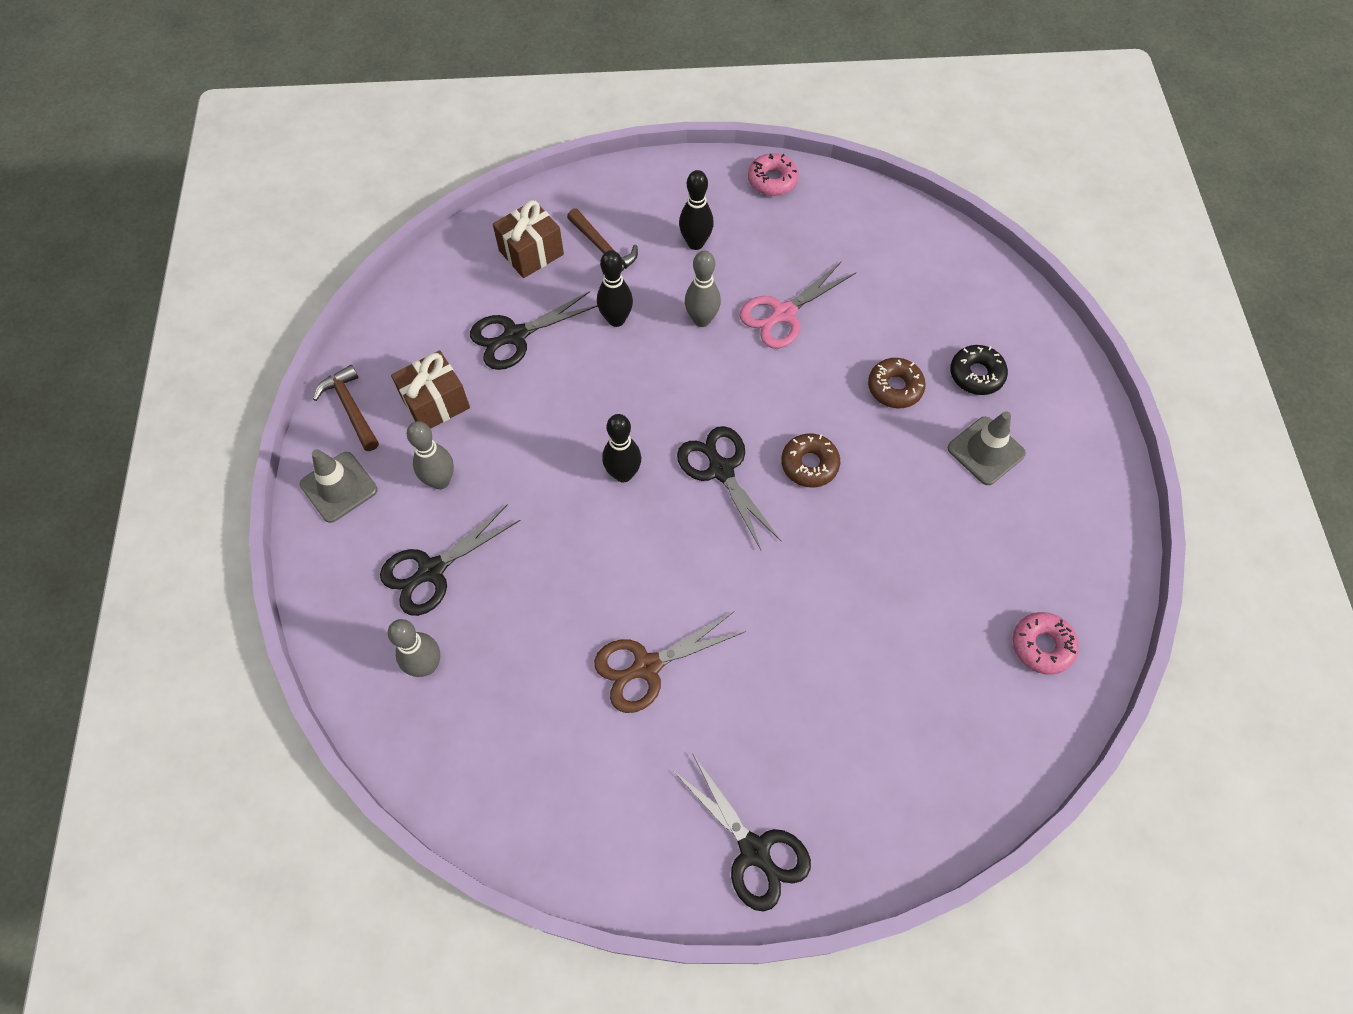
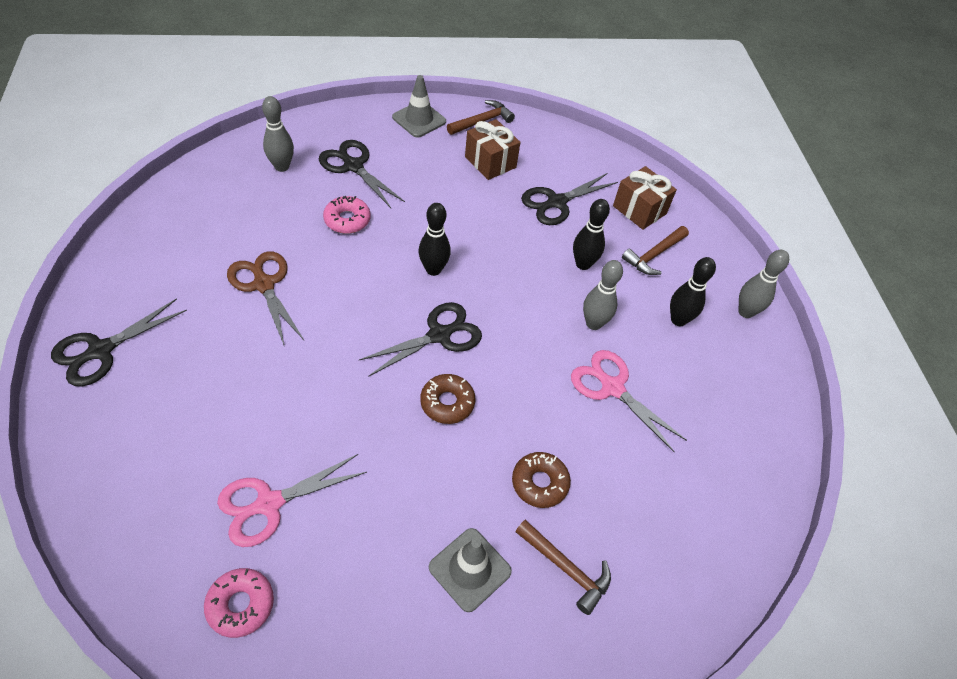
camera: 80 degrees right, 10 degrees down
(440, 481) = (425, 167): grey bowling pin -> grey bowling pin (745, 312)
(514, 336) = (556, 202): black scissors -> black scissors turned 90 degrees counterclockwise
(772, 180) = (773, 384): pink donut -> pink donut (347, 220)
(939, 631) = (268, 504): none -> pink scissors
(976, 374) = (566, 568): black donut -> brown hammer

